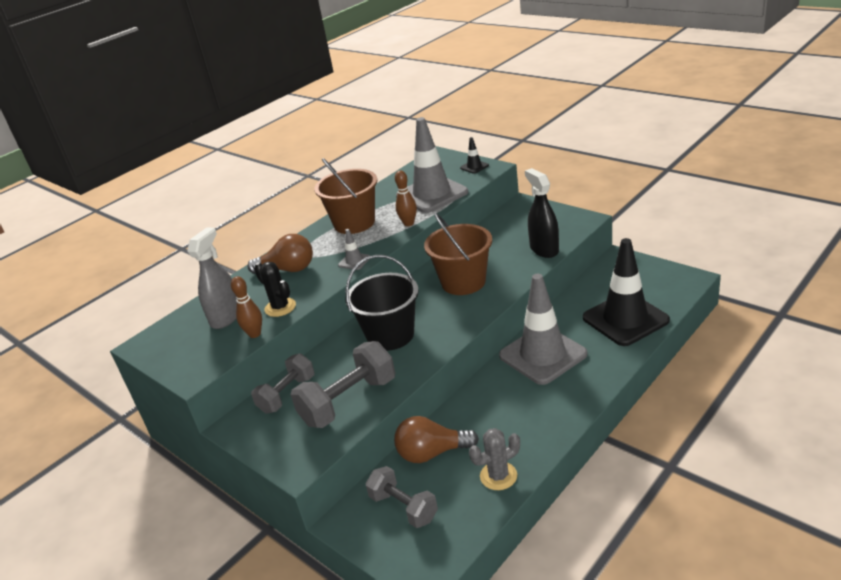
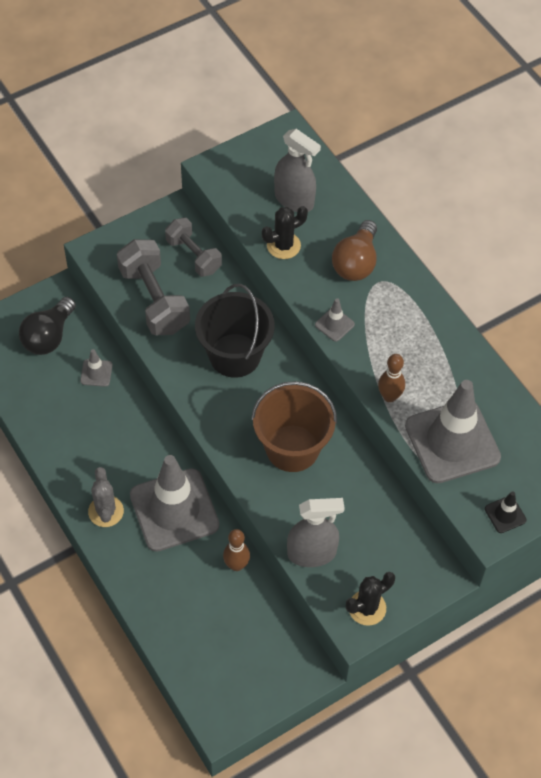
camera: 100 degrees right, 25 degrees up
(255, 334) = (249, 219): brown bowling pin -> brown bowling pin (236, 565)
(354, 223) = (426, 343): brown bucket -> none
(403, 507) = (49, 336): grey dumbbell -> black light bulb
(432, 453) = (96, 373): brown light bulb -> grey traffic cone
(498, 476) = (40, 413): grey cactus -> grey cactus (106, 511)
(544, 249) = (312, 553): black spray bottle -> grey spray bottle
(566, 220) = (367, 608): none -> black cactus
(625, 319) = (186, 614): black traffic cone -> none

